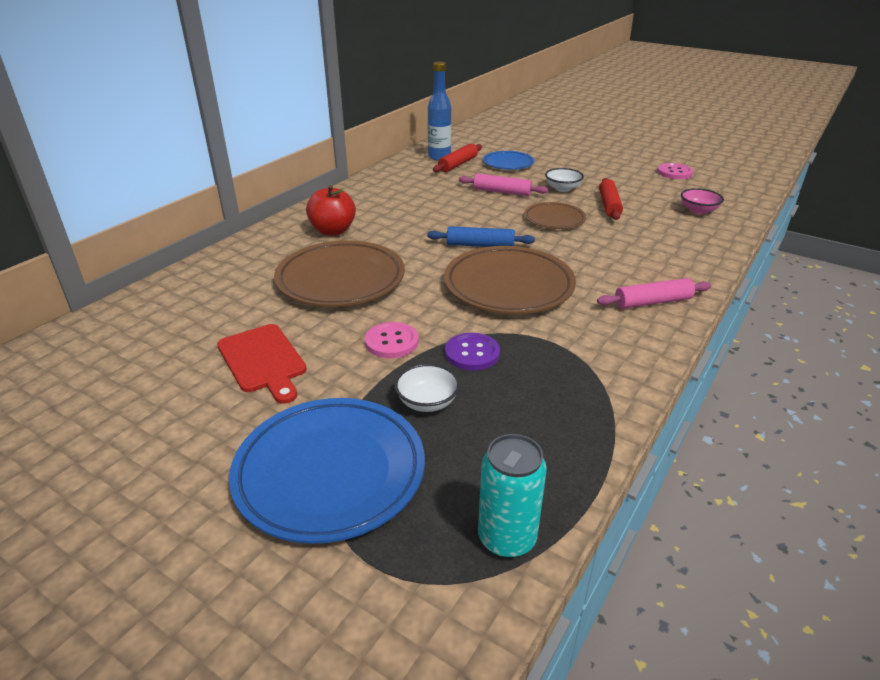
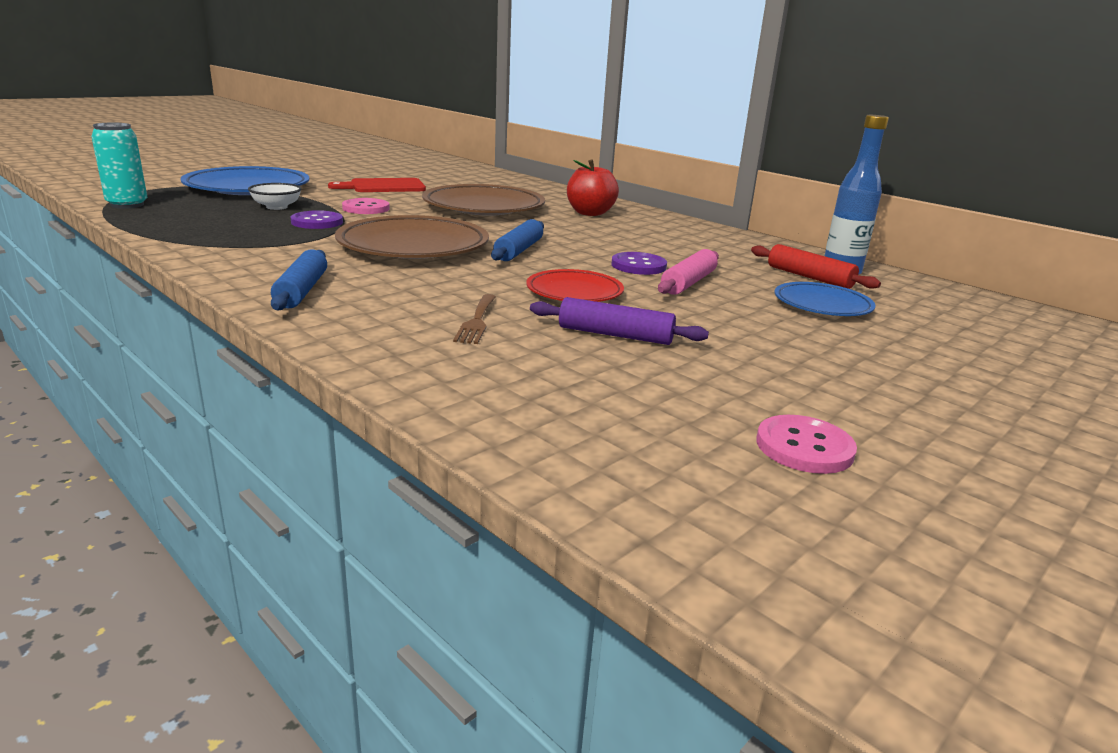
camera: 100 degrees right, 10 degrees down
(479, 206) = (638, 266): none -> purple button
(554, 219) = (574, 292): brown plate -> red plate
(562, 188) = (699, 319): white bowl -> none
(609, 205) = (615, 335): red rolling pin -> purple rolling pin
(633, 239) = (477, 321): none -> brown fork
(652, 302) = (301, 291): pink rolling pin -> blue rolling pin
(698, 211) = (558, 403): pink bowl -> none

